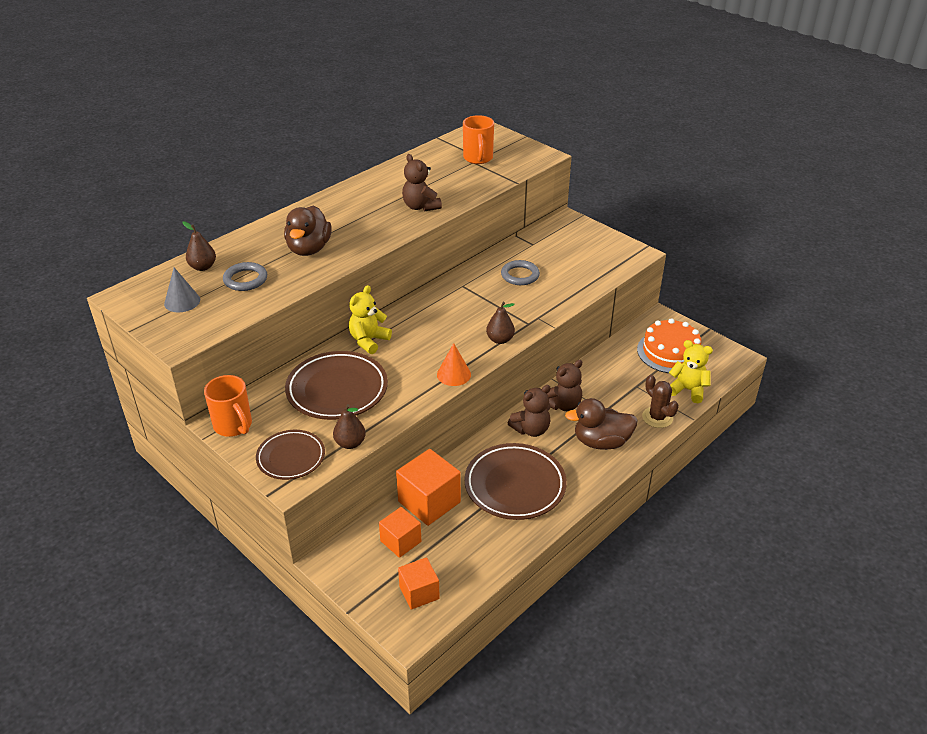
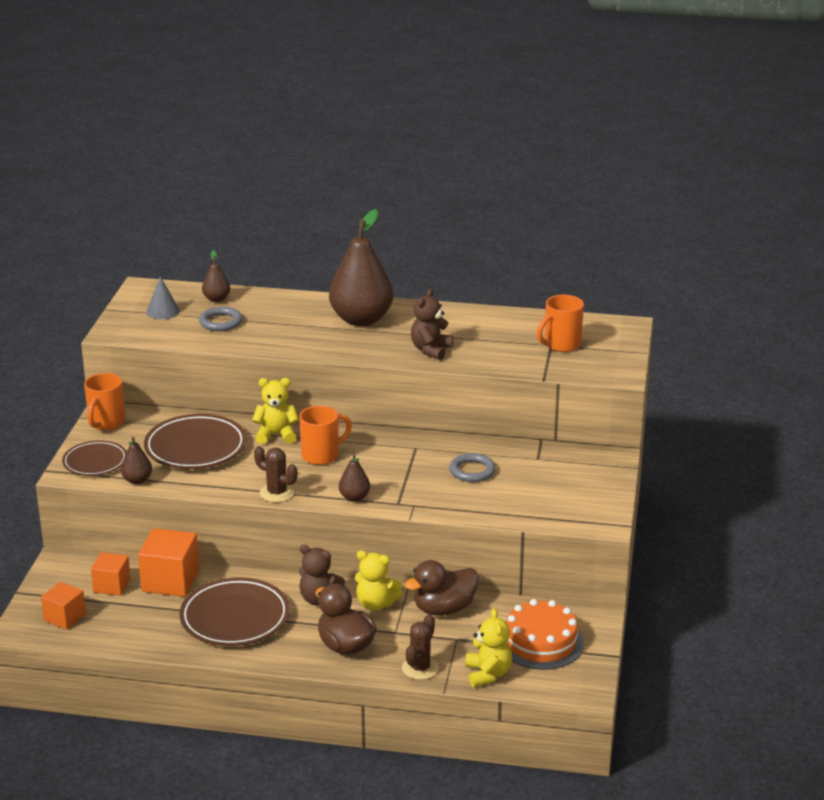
camera: 55 degrees right, 10 degrees down
(309, 249) = (296, 329): brown duck -> brown duck (444, 609)
(335, 216) = (361, 319): none -> brown pear
(424, 331) = (322, 455): none -> orange mug
(454, 374) = (277, 493): orange cone -> brown cactus
(563, 405) = (376, 604): brown teddy bear -> yellow teddy bear

